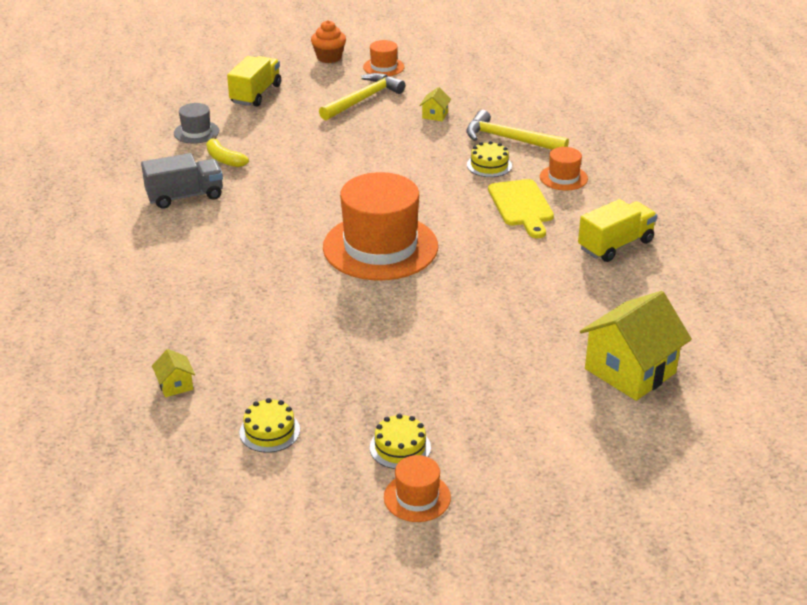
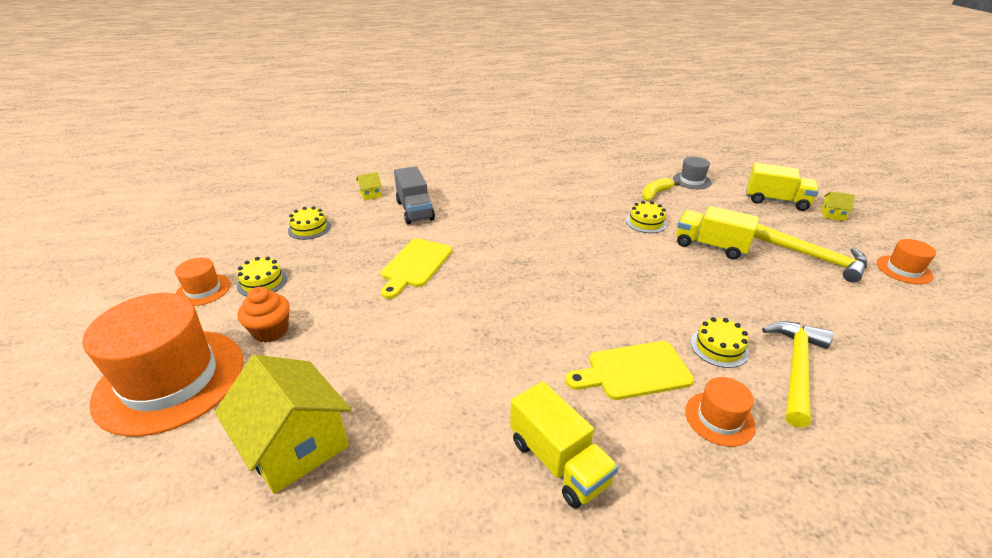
camera: 90 degrees right, 0 degrees up
(185, 196) = (594, 183): grey truck -> grey truck (415, 210)
(289, 173) = (646, 222): none -> yellow cake
(329, 57) = (890, 235): orange cupcake -> orange cupcake (271, 331)
(340, 144) = (710, 246): none -> yellow truck
(368, 328) = (415, 265): none -> yellow cutting board
(380, 247) = (535, 270): orange hat -> orange hat (170, 380)
(435, 115) = (815, 306): yellow house -> yellow house (832, 215)

